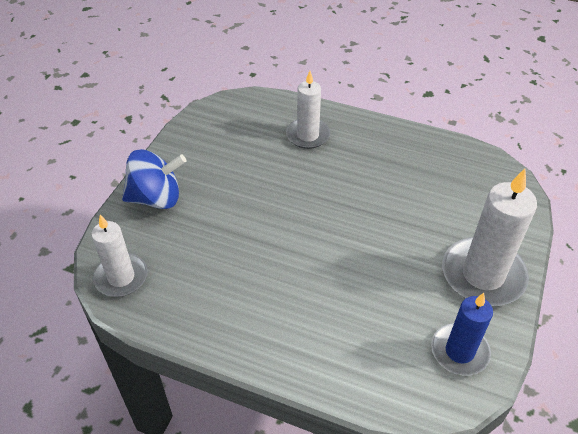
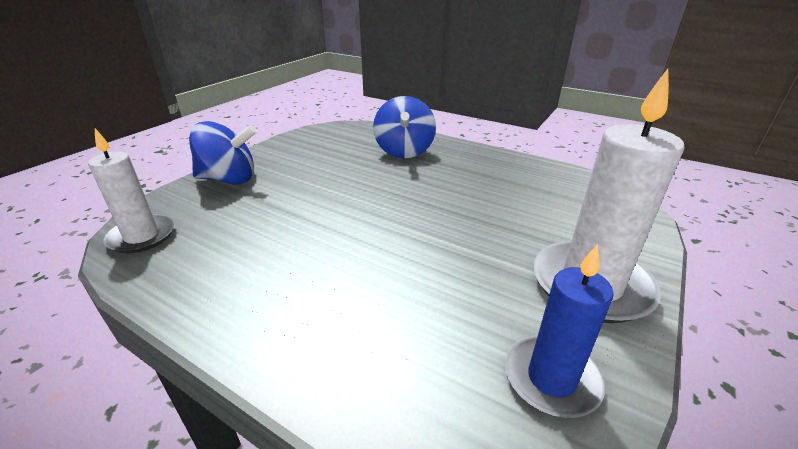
camera: 10 degrees right, 15 degrees down
(307, 135) = (404, 151): white candle -> blue spinning top

